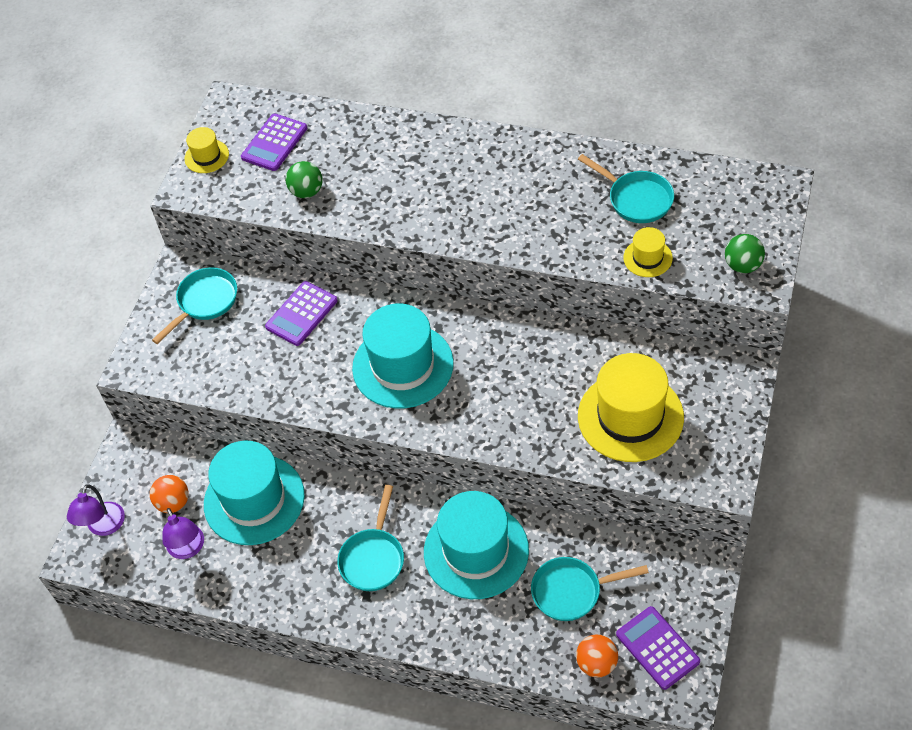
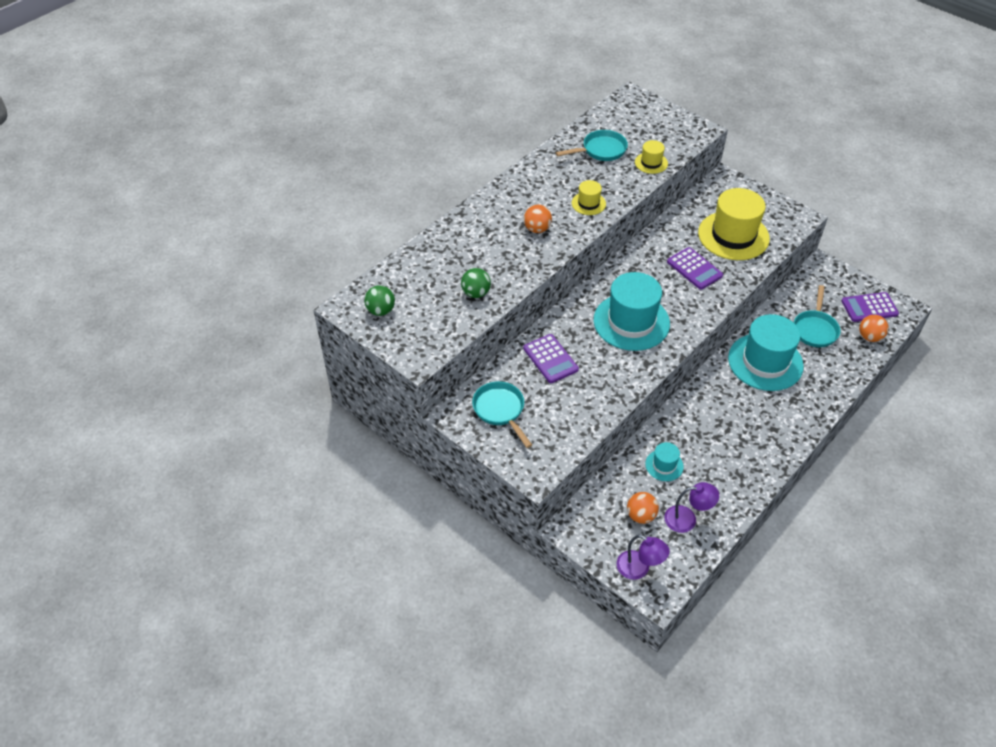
camera: 70 degrees left, 5 degrees down
(206, 156) = (393, 337): yellow hat -> yellow hat (588, 203)
(254, 500) = (664, 465): turquoise hat -> turquoise hat, size x0.47
(274, 143) = (412, 295): purple calculator -> purple calculator (694, 269)
(373, 558) = (746, 415): turquoise pan -> none
(444, 199) = (537, 229): none -> orange ball
(742, 265) = (682, 131): green ball -> green ball (381, 311)

